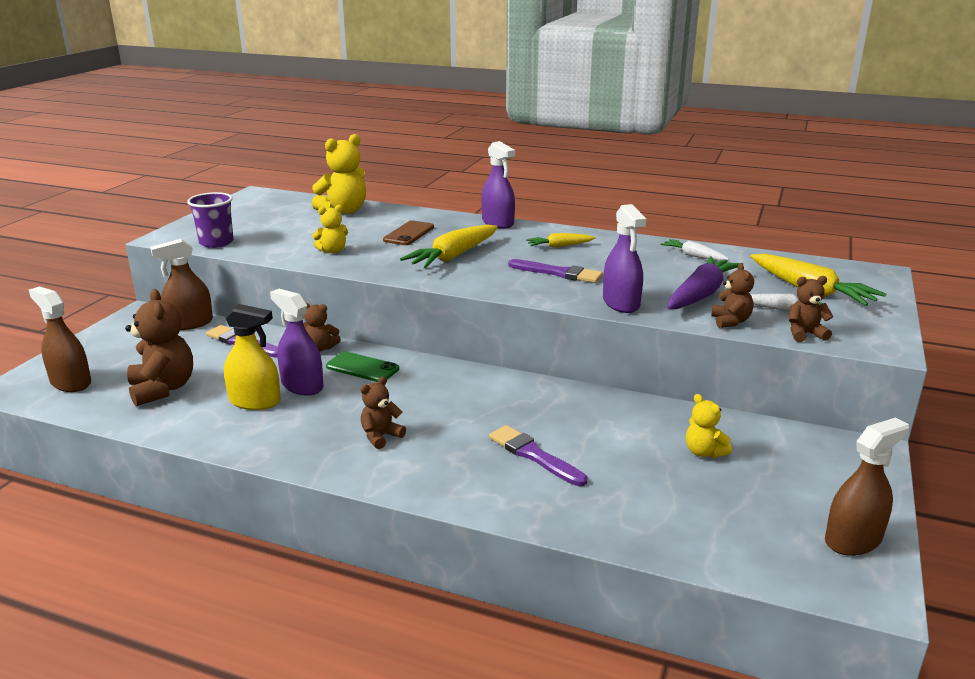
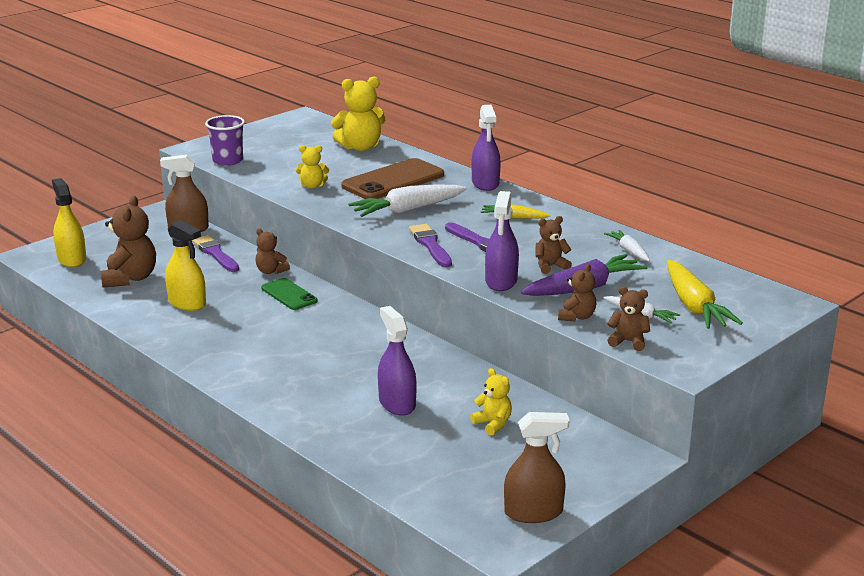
camera: 25 degrees right, 0 degrees up
(71, 382) = (72, 259): brown spray bottle -> yellow spray bottle
(302, 385) = (231, 299): purple spray bottle -> purple spray bottle (397, 403)
(381, 436) = (255, 350): brown teddy bear -> brown teddy bear (550, 266)
(409, 234) = (393, 180): brown phone -> brown phone, size x1.74
(453, 256) = (407, 210): yellow carrot -> white carrot
(534, 455) = (355, 392): purple brush -> purple brush (430, 245)
(704, 452) = (493, 424): yellow teddy bear -> yellow teddy bear turned 150 degrees clockwise

